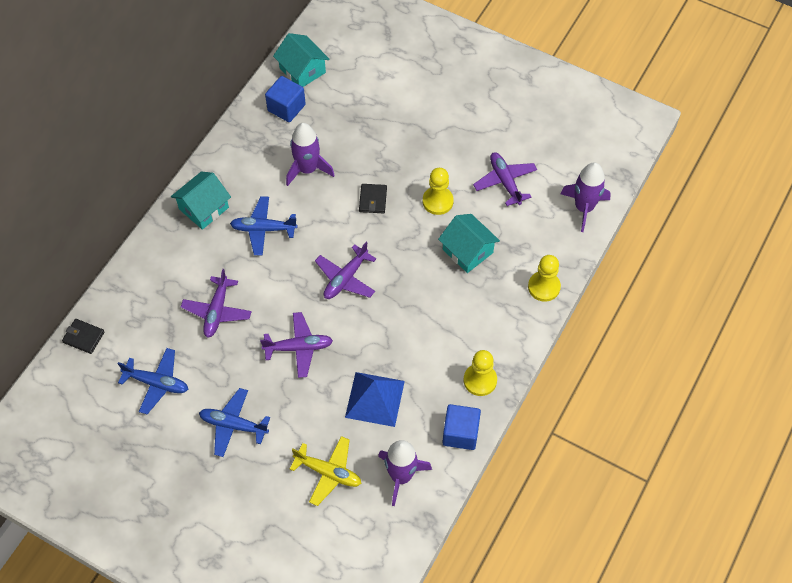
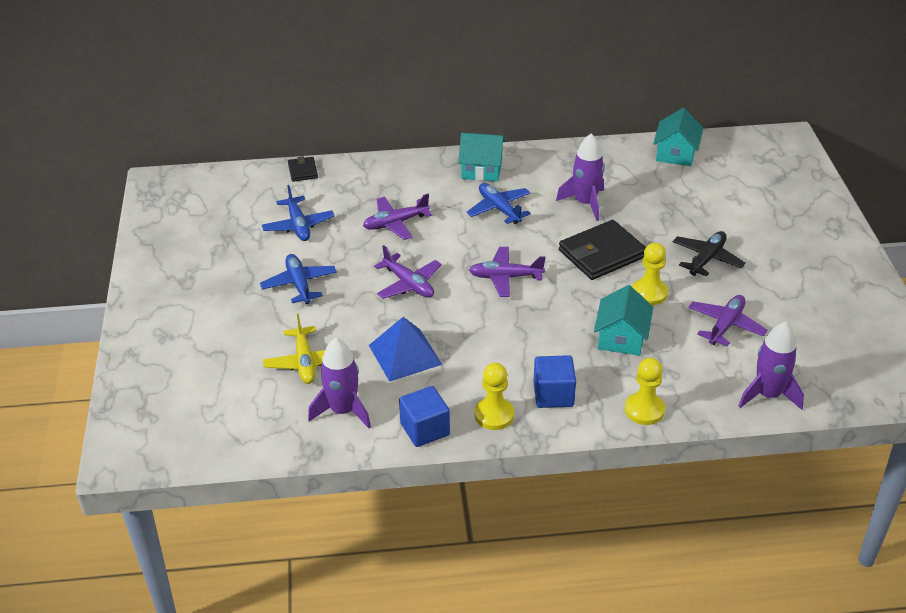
camera: 55 degrees right, 20 degrees down
(286, 108) = (629, 163): blue cube -> blue cube (553, 394)
(373, 200) = (602, 254): black wallet -> black wallet, size x1.99
(432, 141) = (707, 259): none -> black plane

